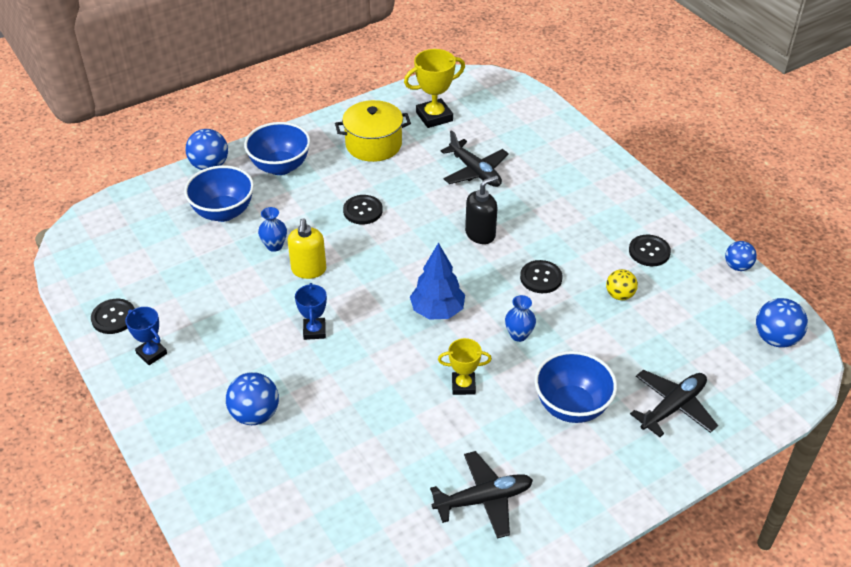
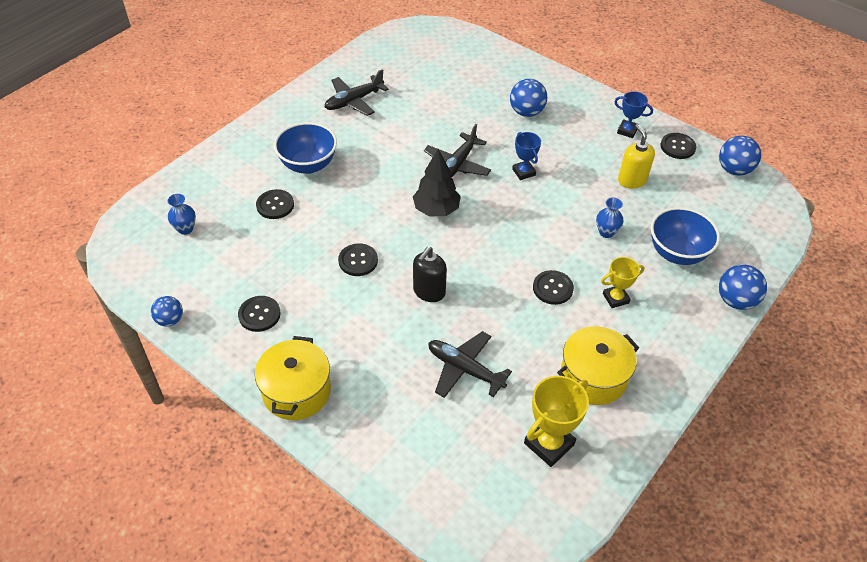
camera: 160 degrees right, 5 degrees up
(280, 166) = (667, 319): blue bowl -> none
(309, 270) = (562, 218): yellow soap dispenser -> yellow soap dispenser (632, 180)
(437, 311) = (436, 210): blue tree -> black tree
(463, 385) = (392, 161): yellow trophy -> yellow trophy (615, 298)
(519, 335) = (362, 206): blue vase -> blue vase (185, 229)
(619, 295) = (283, 261): yellow ball -> none
(621, 361) = (275, 205): none -> black button
(622, 187) = (296, 391): none -> yellow pot
(673, 407) = (231, 181): black plane -> black plane (457, 165)
(775, 339) = (142, 254): blue ball -> blue ball (734, 170)

